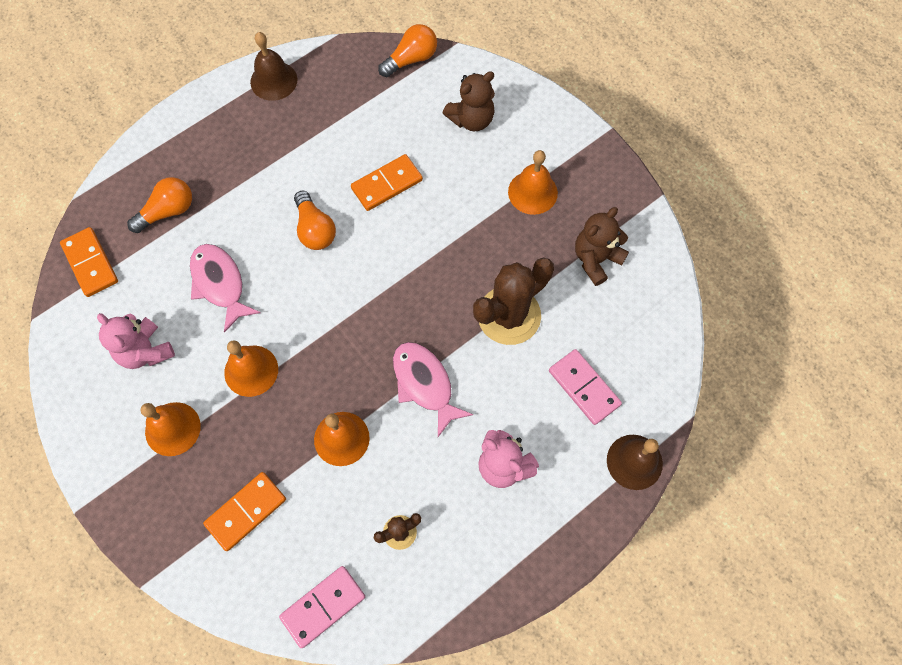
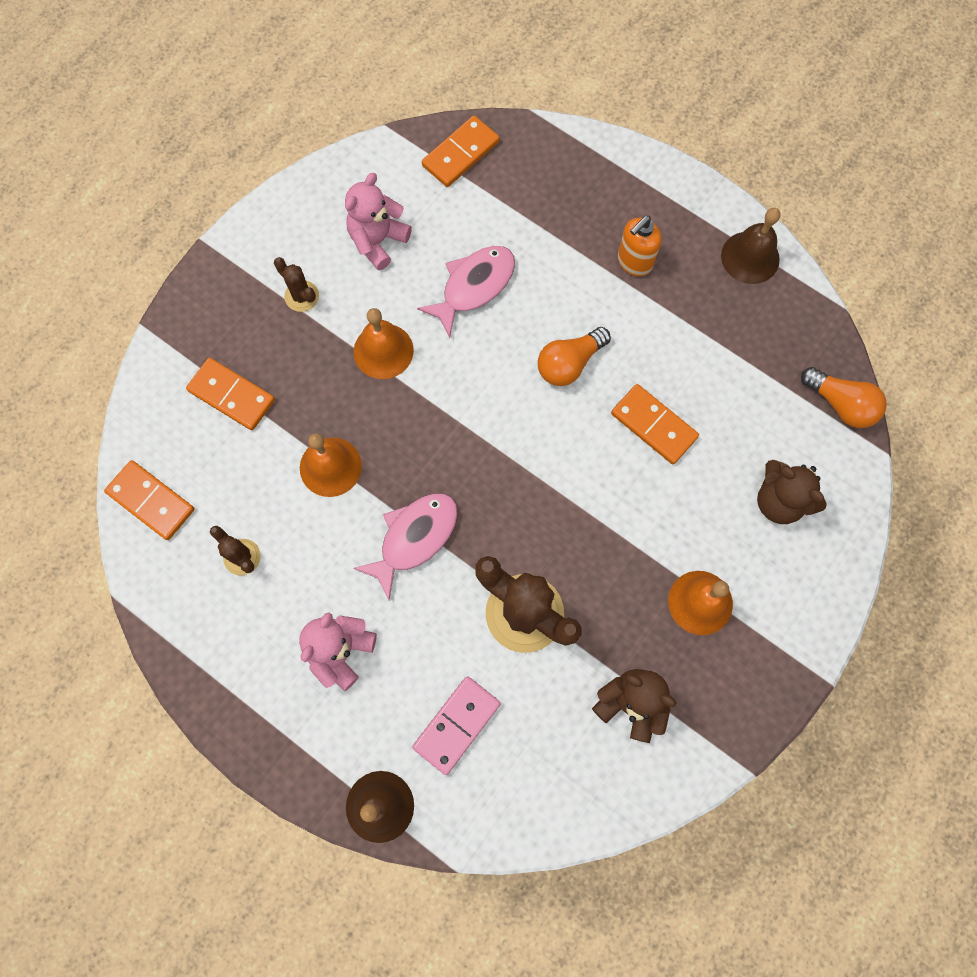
camera: 75 degrees right, 5 degrees up
(167, 211) = (544, 205): orange light bulb -> none
(172, 429) = (301, 296): orange bell -> brown cactus
(246, 160) = (634, 262): none -> orange soap dispenser
(323, 606) = (151, 501): pink domino -> orange domino

